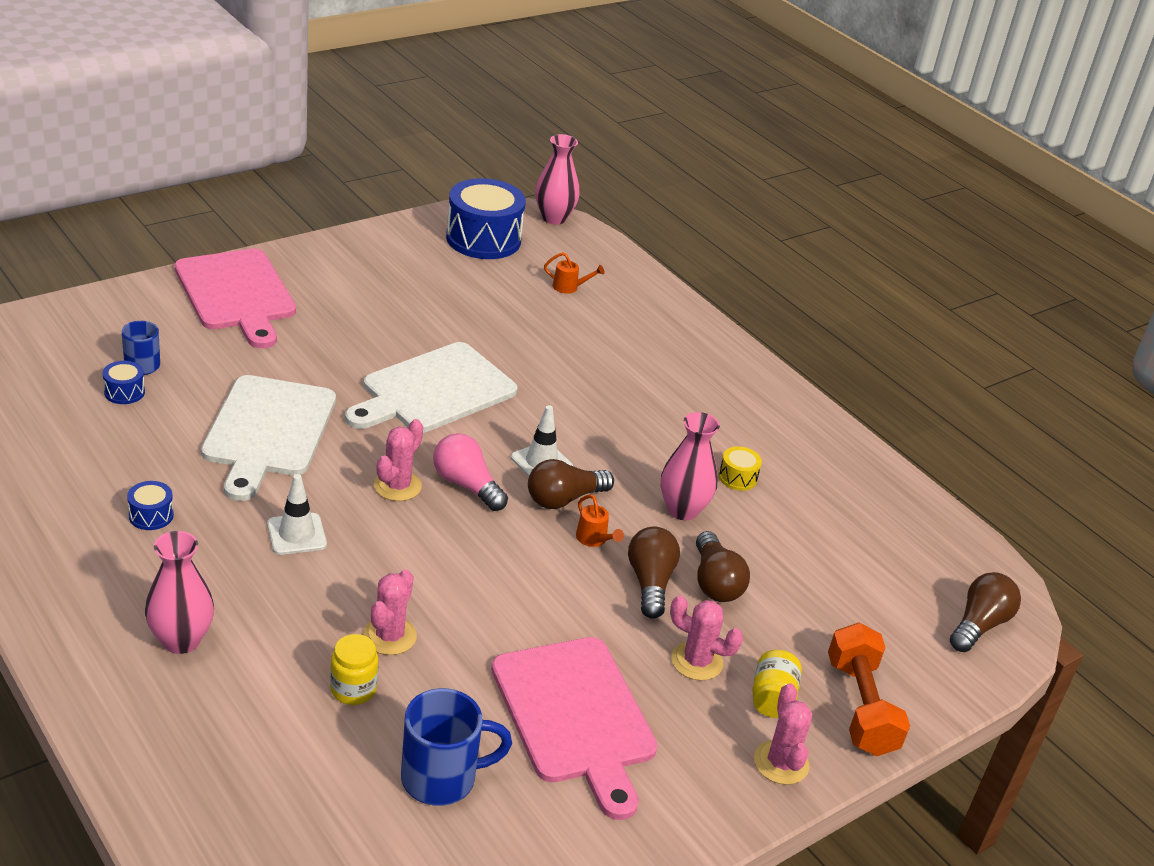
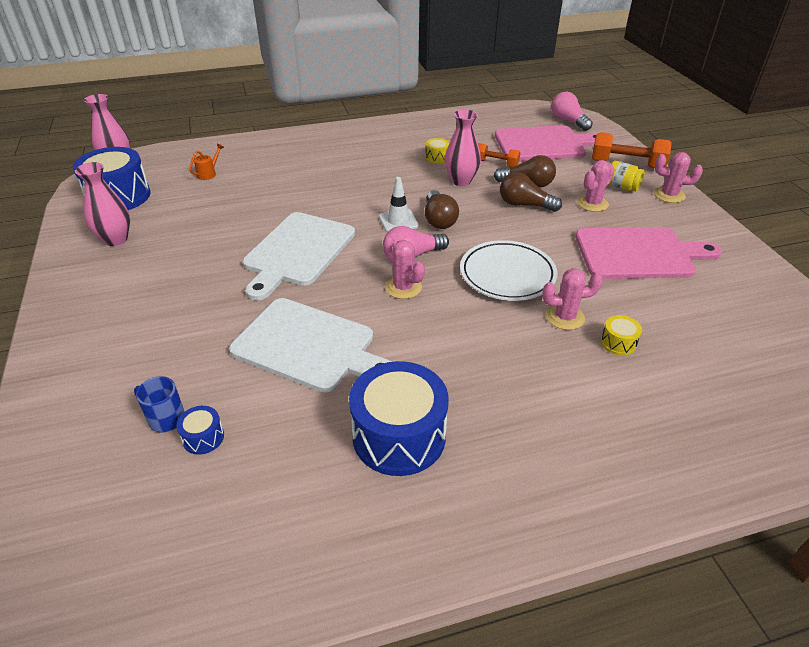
camera: 65 degrees left, 5 degrees up
(151, 515) = (399, 436): blue drum -> blue drum, size x2.32
(181, 640) = (563, 432): pink vase -> pink vase (116, 239)
(237, 294) = (92, 339): pink cutting board -> pink cutting board (543, 144)
(296, 534) = (446, 348): white traffic cone -> none
(353, 689) = (618, 343): yellow jar -> yellow drum
(389, 636) = (565, 317): pink cactus -> pink cactus turned 45 degrees counterclockwise
(434, 391) = (297, 252): white cutting board -> white cutting board turned 45 degrees clockwise
(441, 778) = (697, 316): blue mug -> none
(462, 576) = (507, 274): none -> white plate
(594, 539) = (481, 216): orange watering can -> none
(759, 543) = (496, 163): none -> orange dumbbell
(979, 625) = (568, 121): brown light bulb -> pink light bulb

